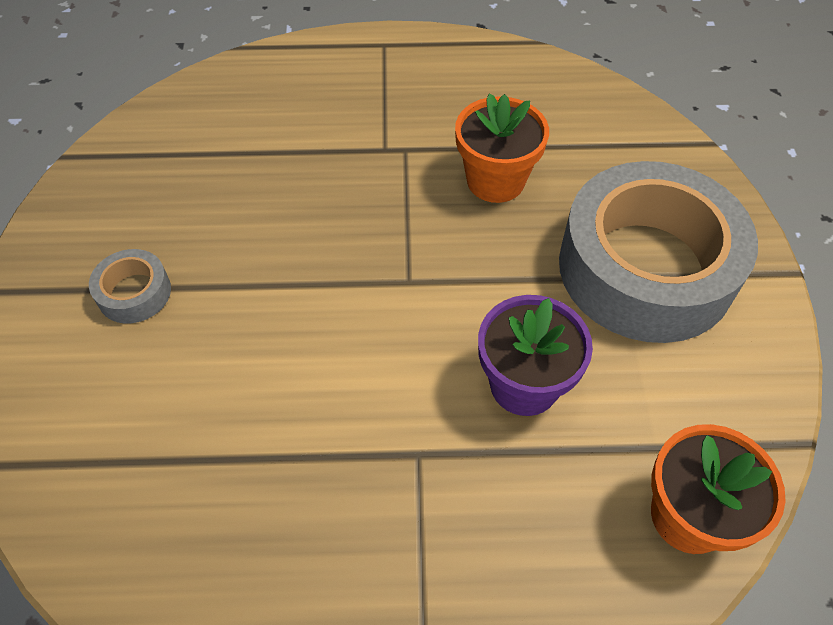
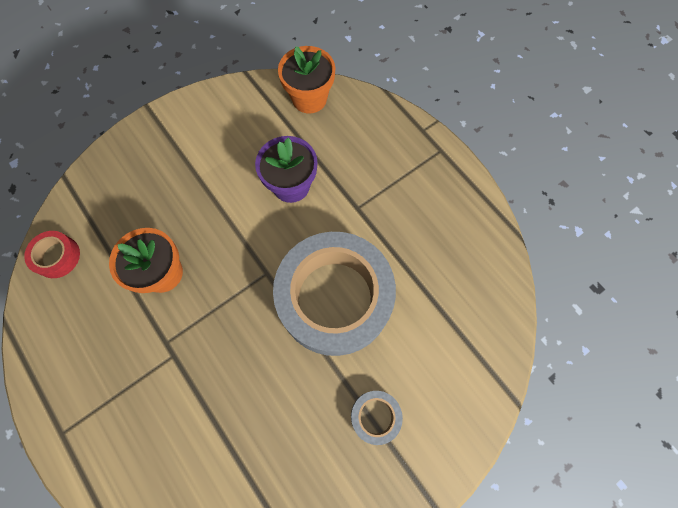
camera: 125 degrees left, 15 degrees up
(592, 101) = (57, 257): none -> red tape
(646, 268) = (184, 168): grey tape -> grey tape (334, 298)

